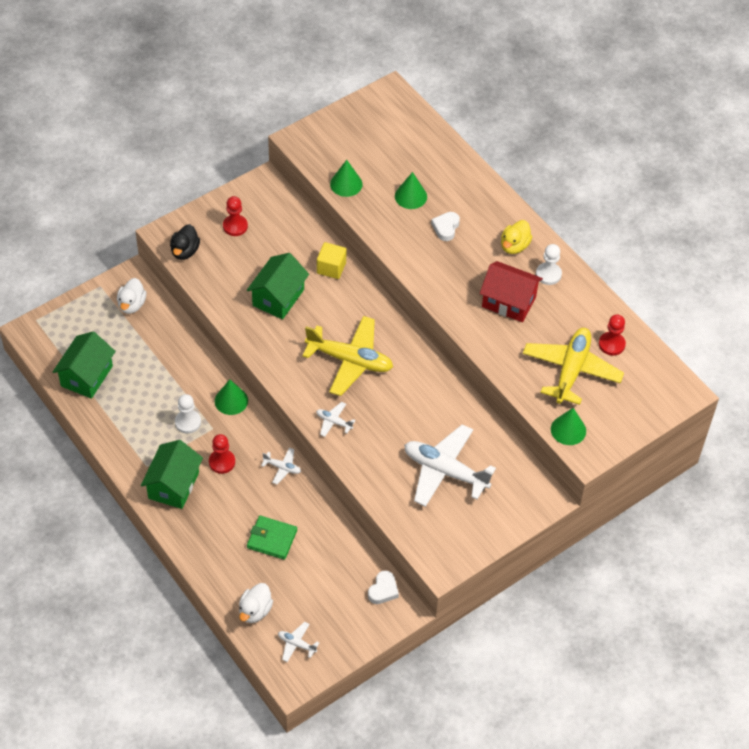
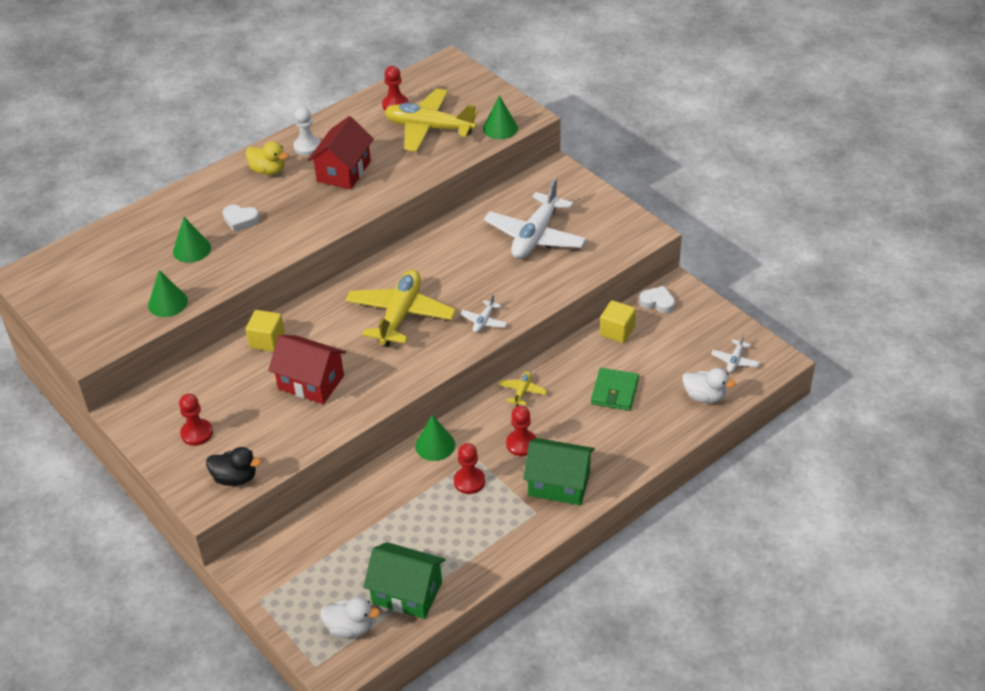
camera: 90 degrees left, 10 degrees down
(132, 304) = (291, 561): white duck -> white duck (350, 628)
(188, 422) = (469, 481): white pawn -> red pawn
(278, 297) = (311, 382): green house -> red house
(282, 468) = (522, 392): white plane -> yellow plane
(348, 550) = (617, 331): none -> yellow cube

